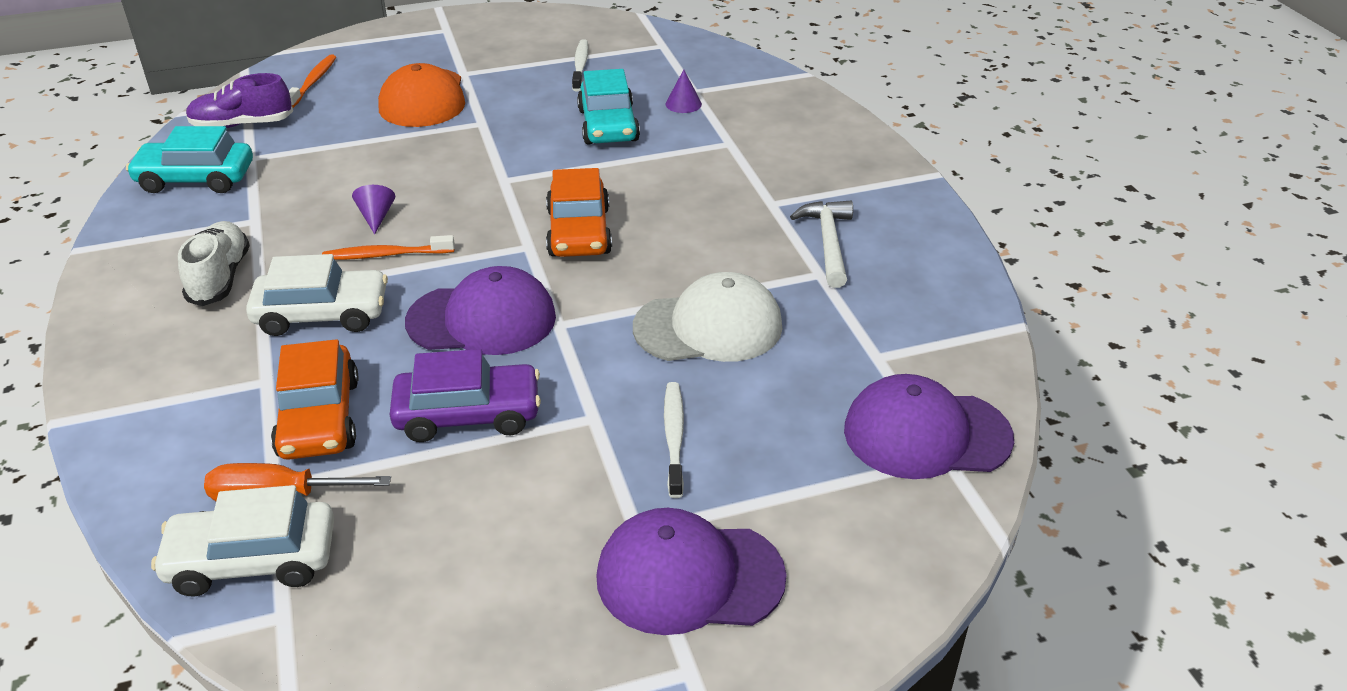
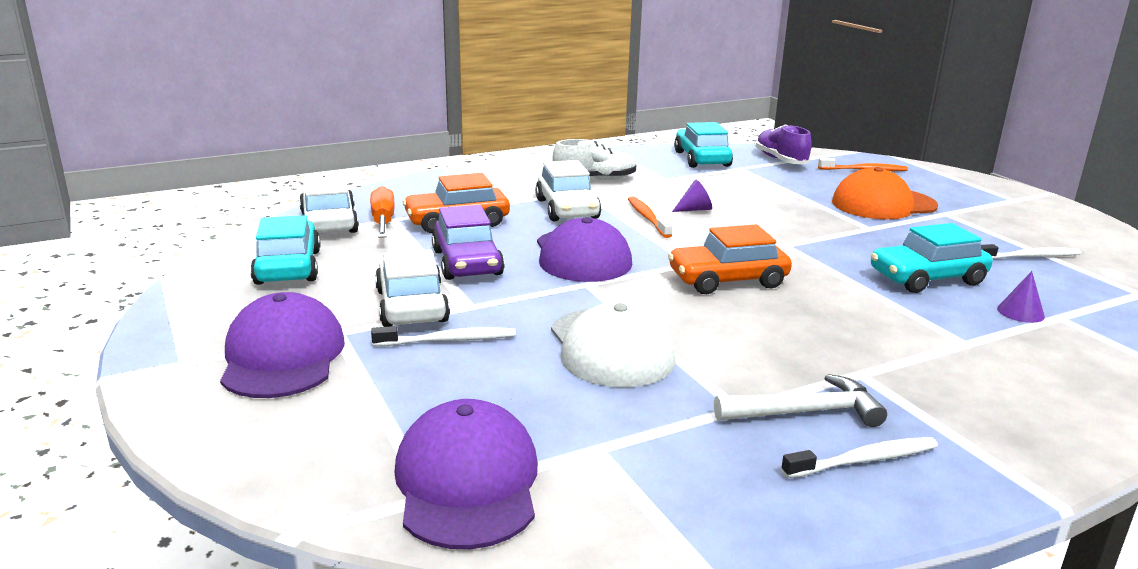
camera: 80 degrees right, 15 degrees down
(419, 596) = (288, 267): none -> turquoise car
(581, 466) = (412, 306): none -> white car
(892, 233) = (863, 460): none -> white toothbrush

